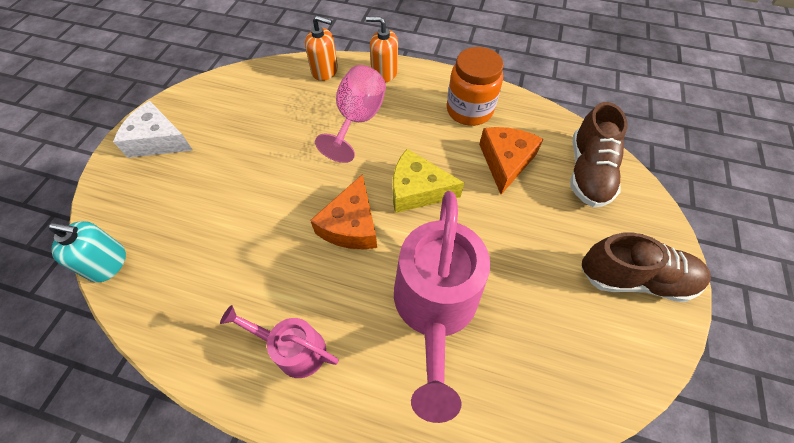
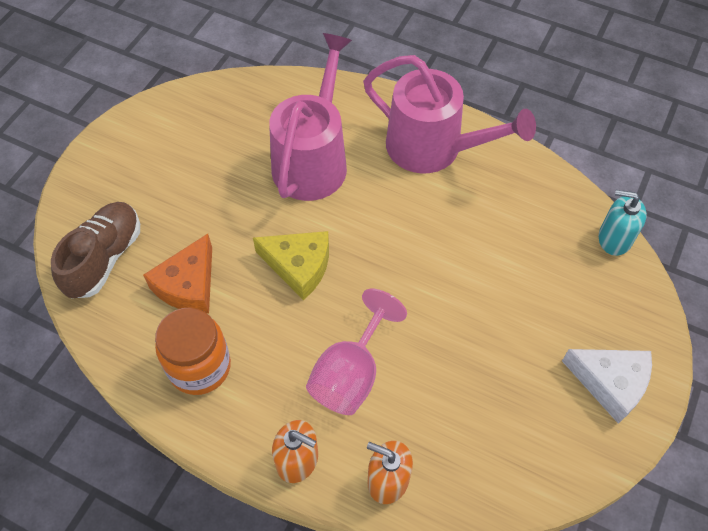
camera: 170 degrees left, 0 degrees up
(294, 349) = (433, 148): pink watering can -> pink watering can, size x1.88
(351, 225) = (376, 240): orange cheese -> none
(634, 278) = (131, 156): brown shoe -> none

